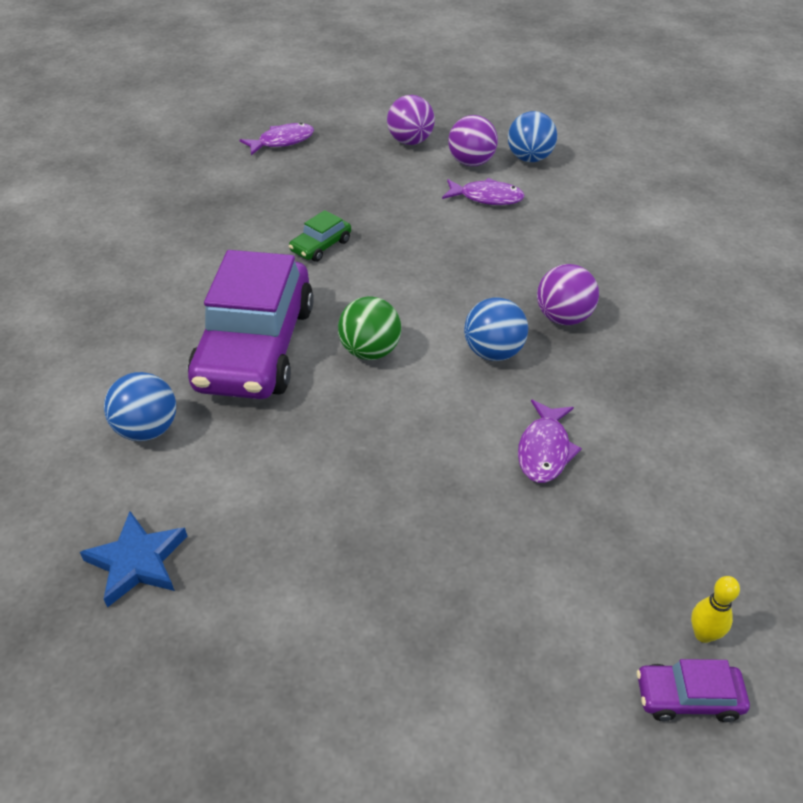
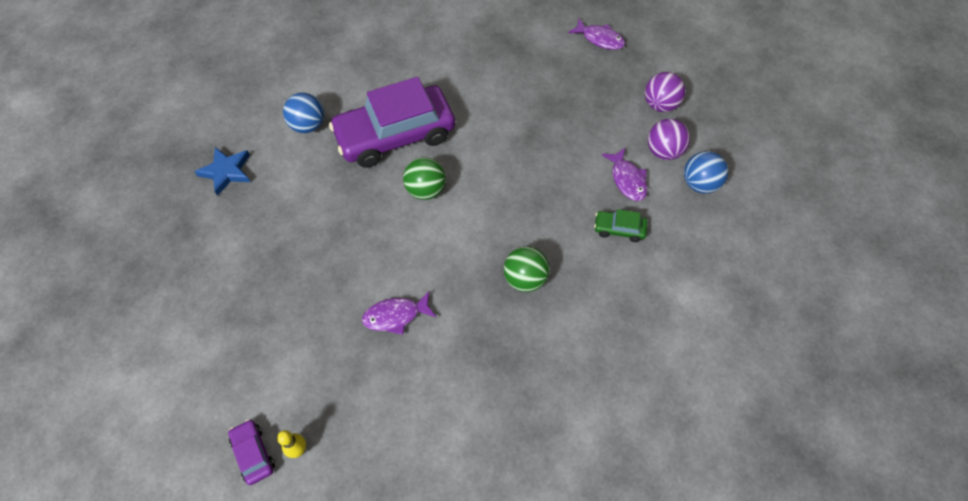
camera: 60 degrees right, 15 degrees up
(321, 246) = (505, 117): green car -> green car (619, 229)
(493, 352) = (465, 253): blue ball -> none
(563, 317) = (525, 279): purple ball -> green ball

